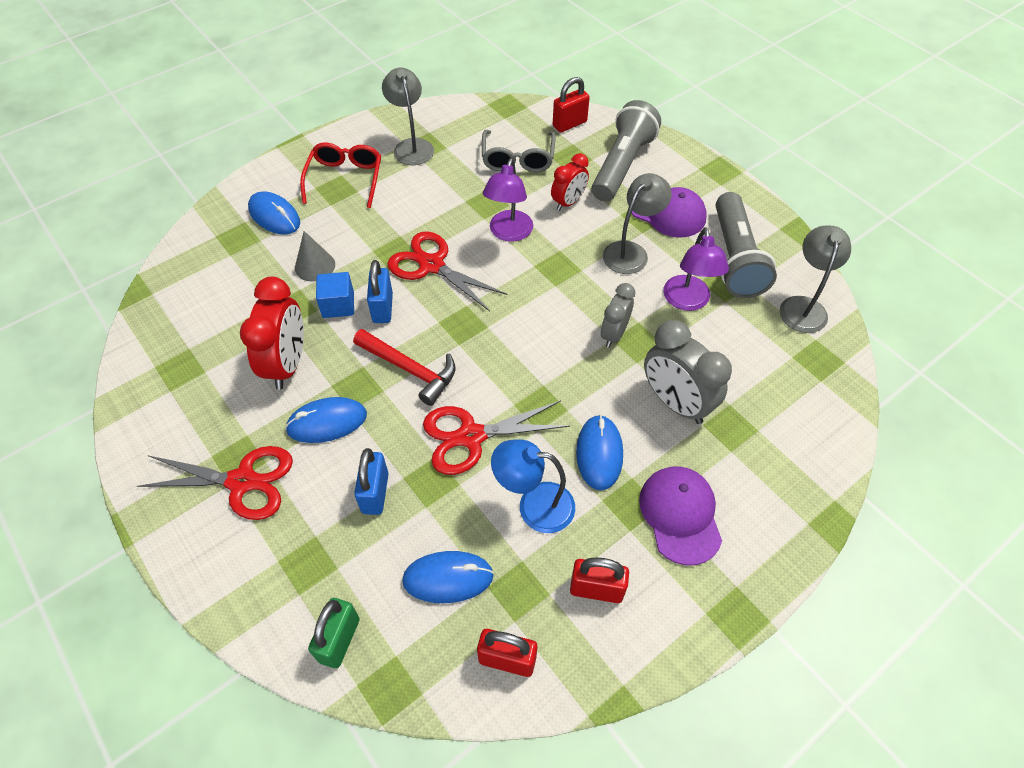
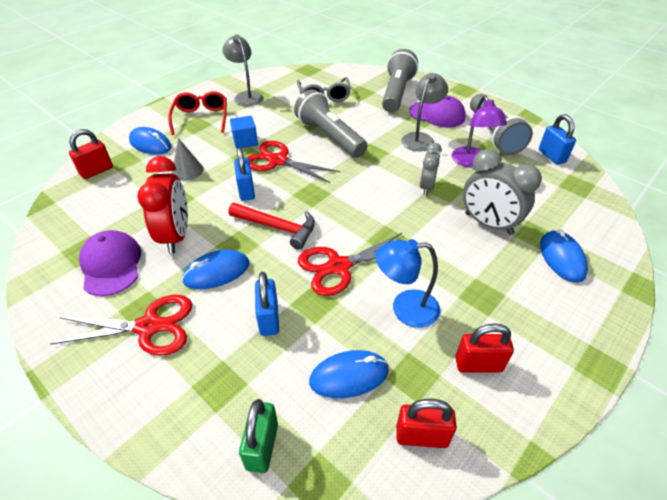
camera: 10 degrees left, 10 degrees down
(338, 305) = (210, 193): blue cube -> blue cube (245, 141)
(508, 233) = (330, 137): purple lamp -> grey flashlight
(568, 202) = (367, 116): red clock -> none
(569, 124) = (353, 75): red padlock -> red padlock (96, 171)
(599, 453) = (444, 265): blue mouse -> blue mouse (561, 258)
(680, 515) = (523, 298): purple cap -> purple cap (111, 265)
(803, 306) = (551, 156): grey lamp -> blue padlock

